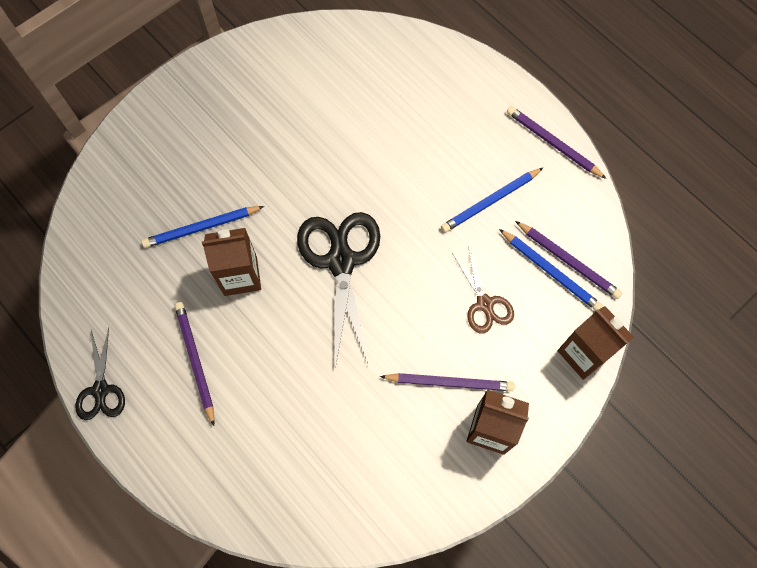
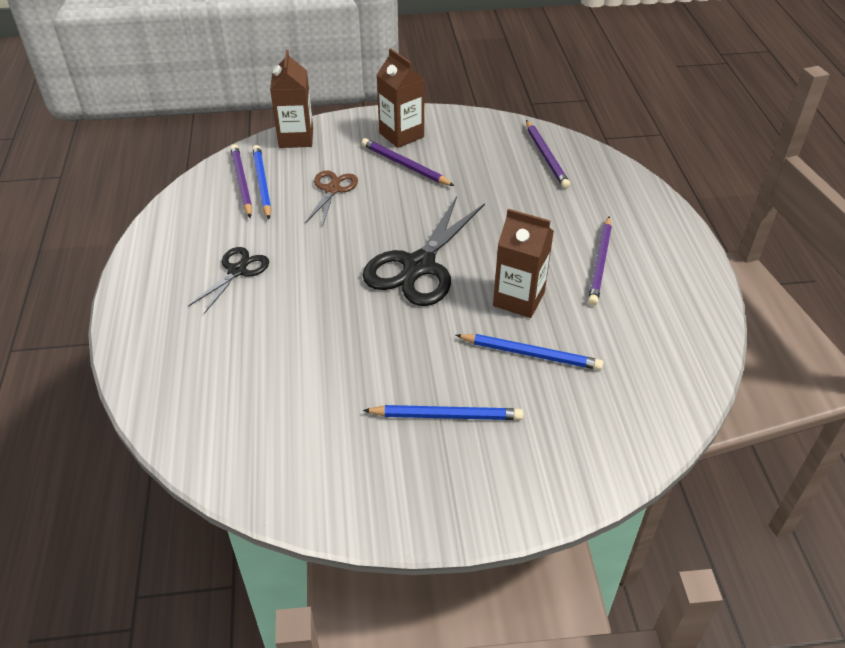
camera: 145 degrees left, 25 degrees down
(100, 390) = (700, 282): black scissors -> black scissors (237, 271)
(490, 201) = (251, 243): blue pencil -> blue pencil (446, 416)
(553, 143) = (150, 253): purple pencil -> purple pencil (546, 156)

